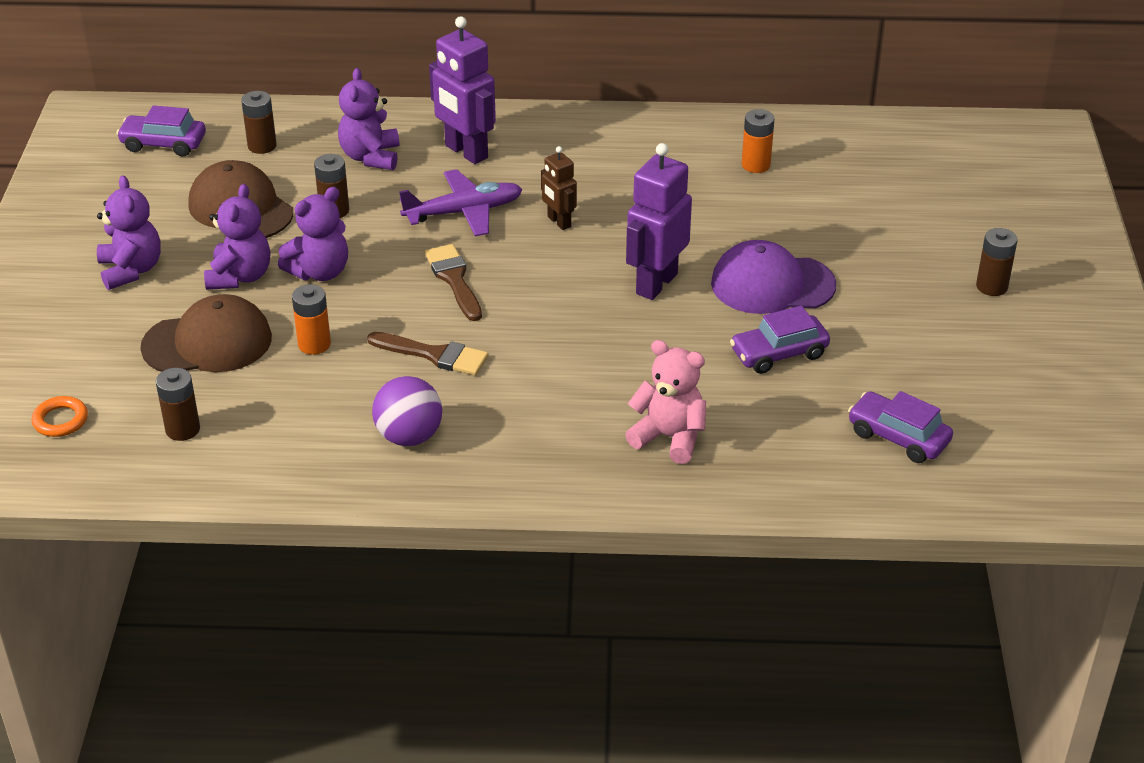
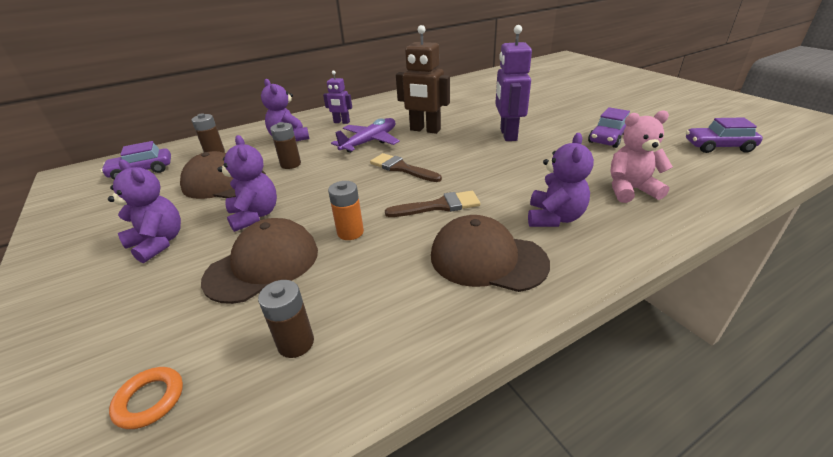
camera: 30 degrees left, 5 degrees down
(319, 272) = (311, 193): purple teddy bear -> purple teddy bear (554, 218)
(409, 436) = (487, 259): purple ball -> brown cap
(466, 152) = (341, 122): purple robot -> purple robot, size x0.56
(559, 222) = (425, 130): brown robot -> brown robot, size x1.78
(755, 165) = (482, 89): orange battery -> none
(772, 284) = (557, 118): purple cap -> none
(991, 286) = (636, 92): brown battery -> none

